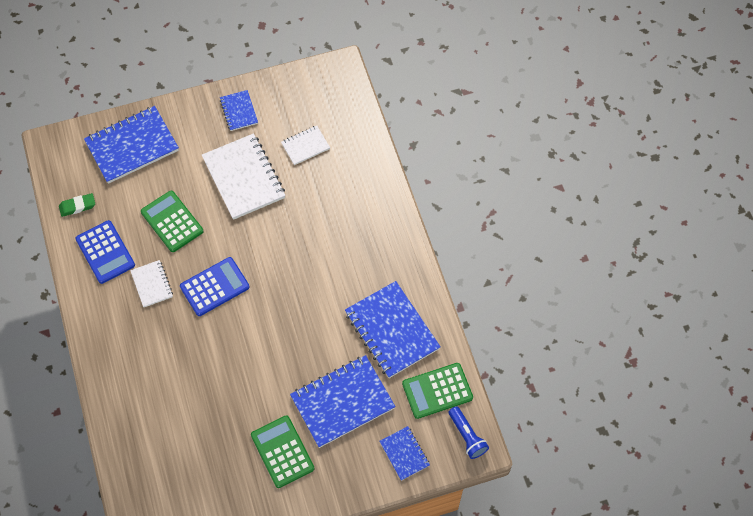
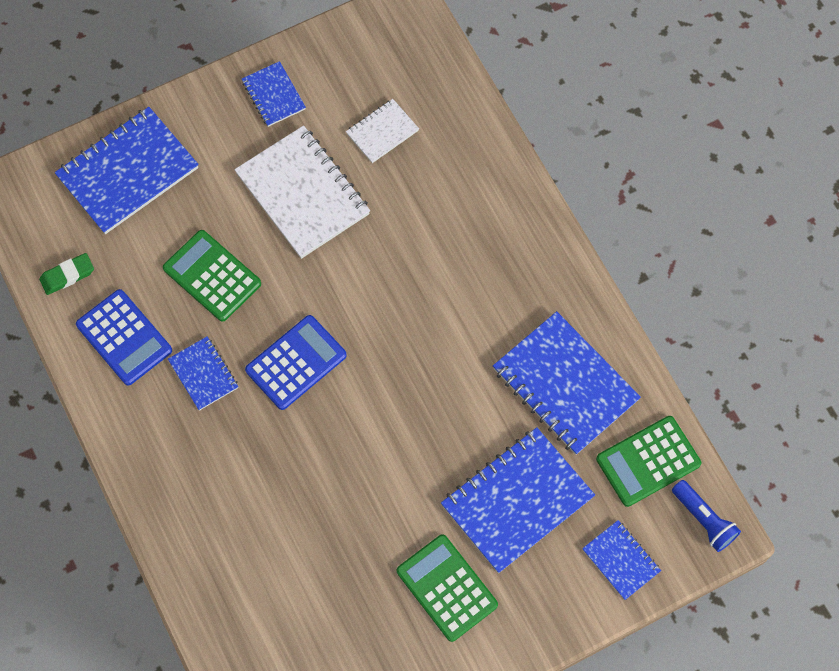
camera: 10 degrees left, 5 degrees up
(152, 284) = (203, 374): white notebook -> blue notebook

